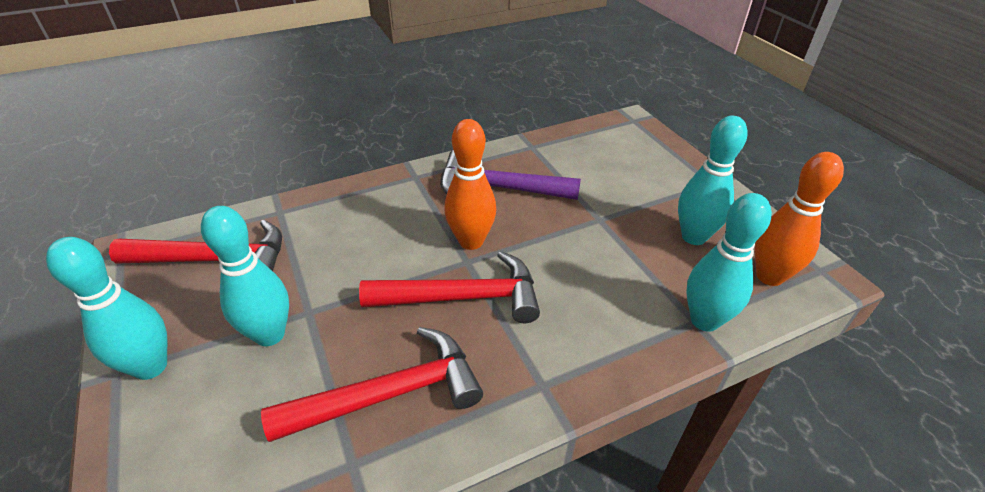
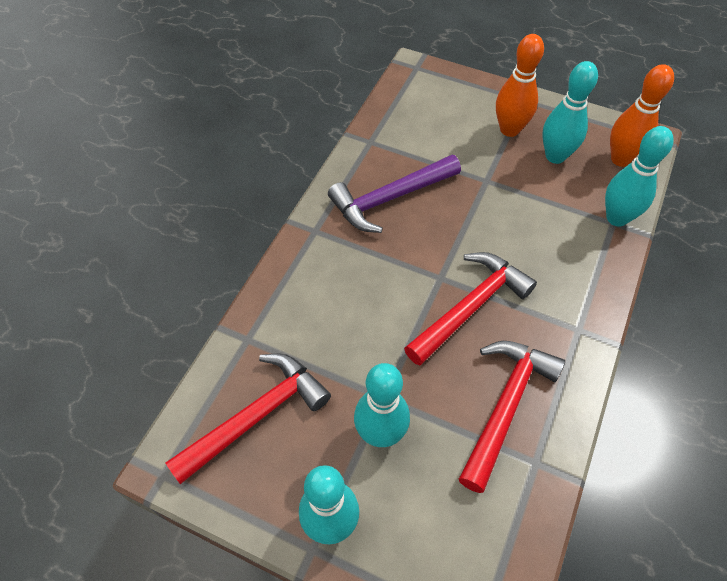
camera: 40 degrees left, 15 degrees up
(471, 241) = (424, 259): orange bowling pin -> orange bowling pin (509, 129)

